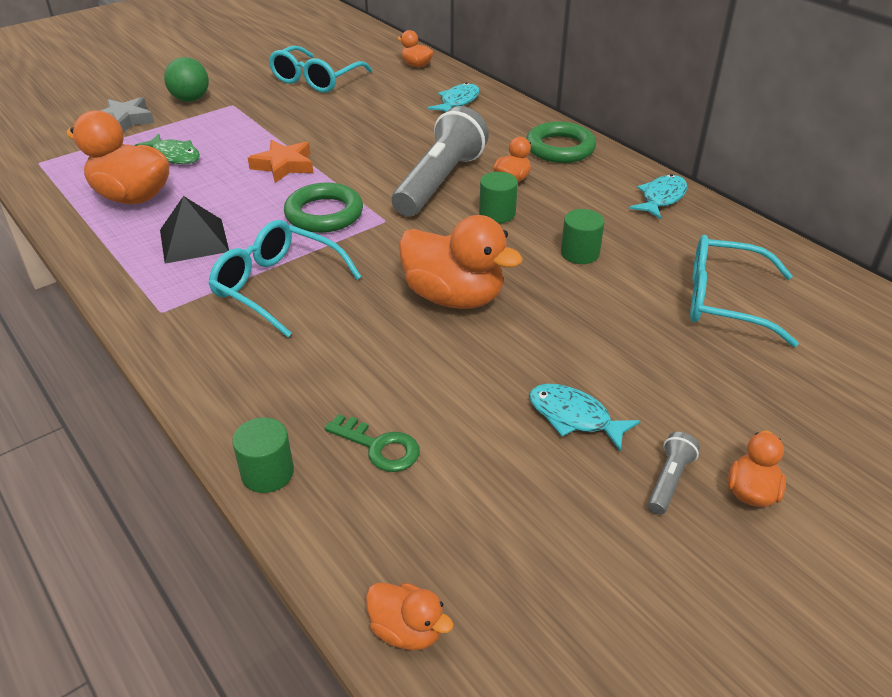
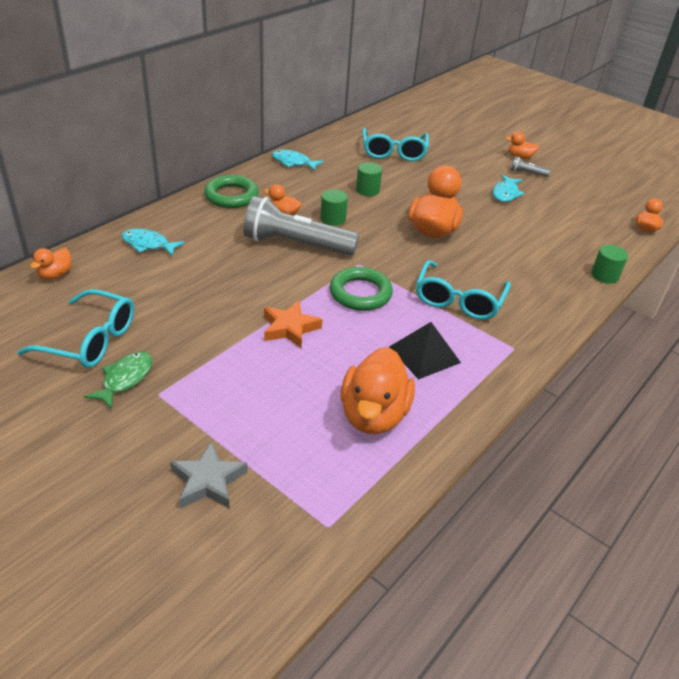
camera: 105 degrees left, 0 degrees up
(174, 155) = (287, 408): green fish -> green fish (125, 379)
(190, 99) = (144, 435): green ball -> none
(379, 447) = (563, 244): green key -> none

